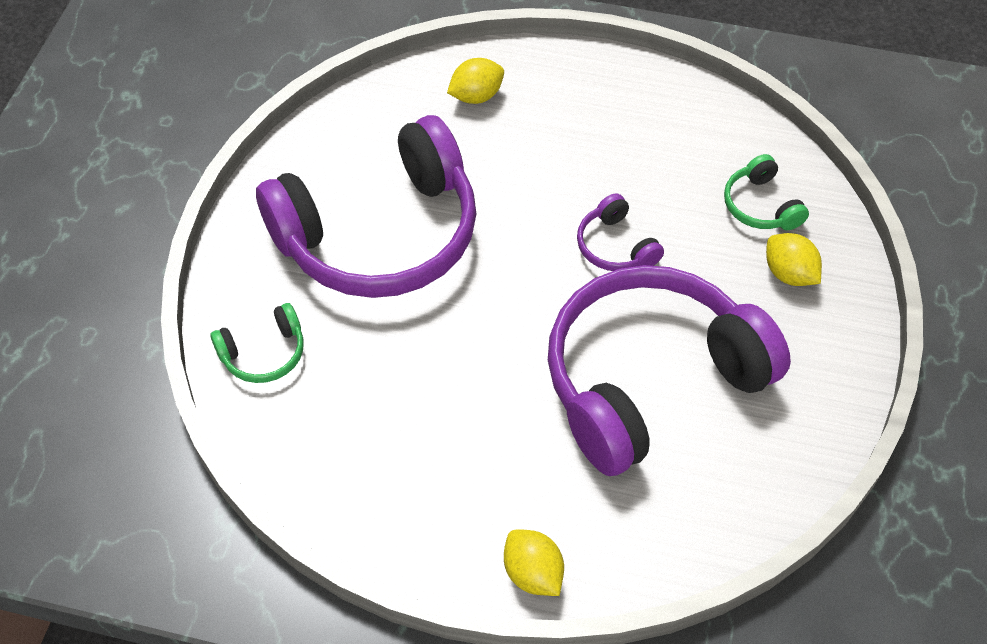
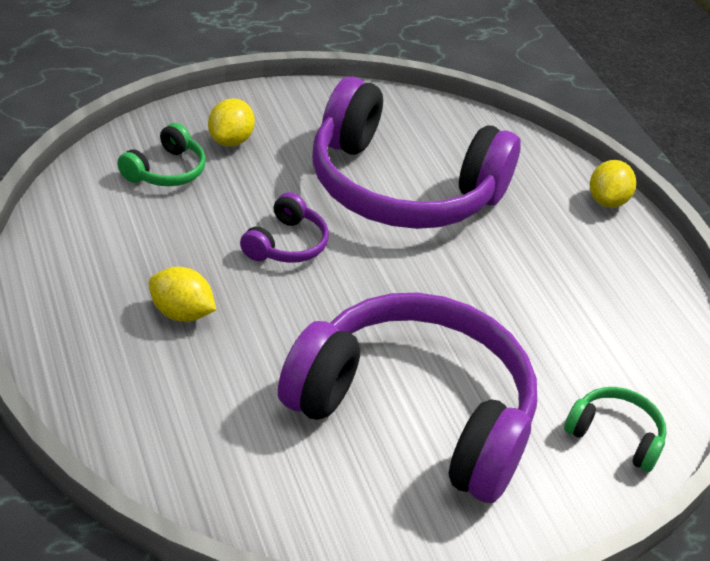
camera: 130 degrees left, 15 degrees down
(476, 96) = (164, 415): yellow lemon -> yellow lemon (181, 313)

